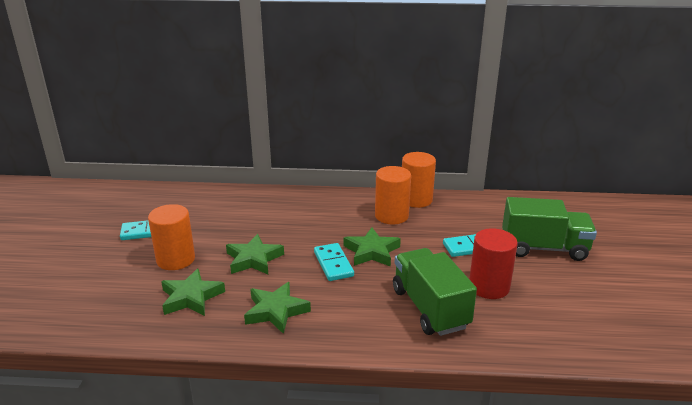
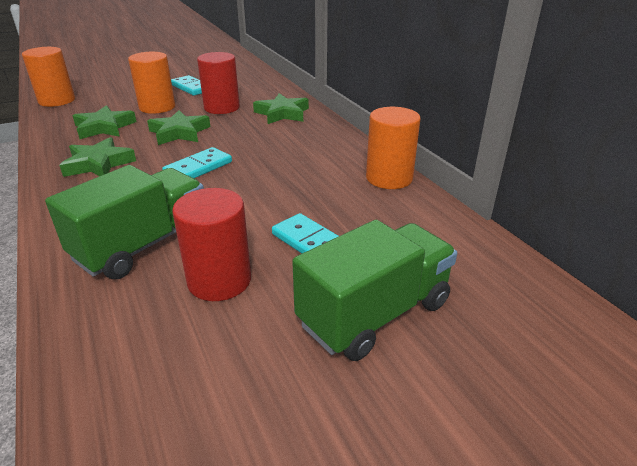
camera: 60 degrees right, 5 degrees up
(222, 227) = (222, 108): none -> red cylinder
(372, 251) = (240, 181): green star -> green star (282, 113)
(391, 216) = (331, 173): orange cylinder -> orange cylinder (57, 101)
(544, 248) = (374, 313): green truck -> green truck turned 105 degrees counterclockwise

